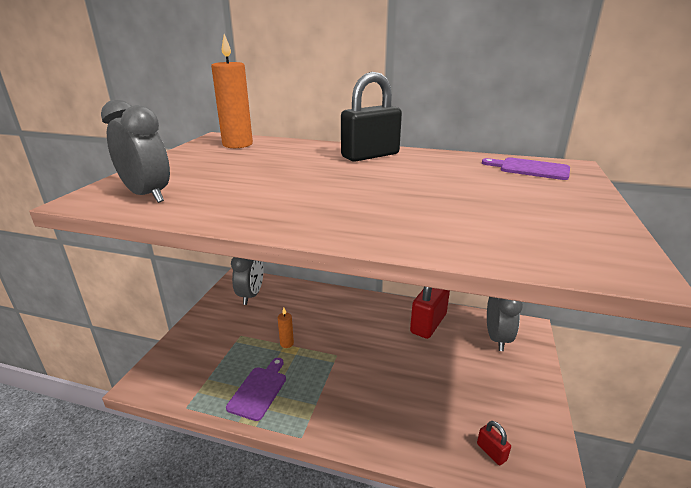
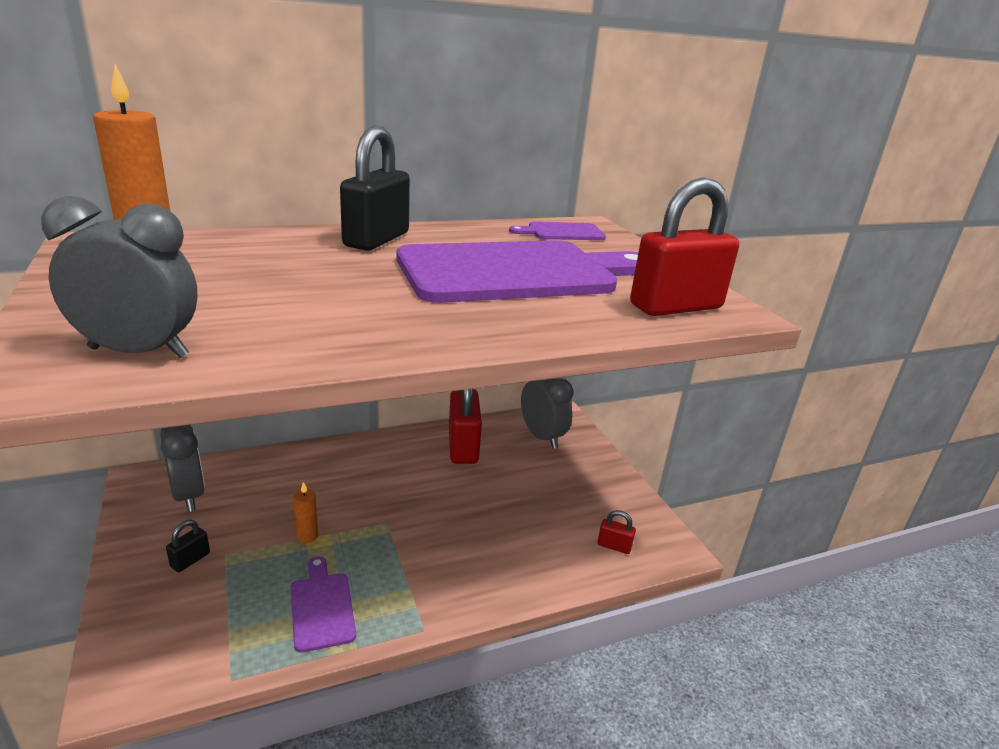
camera: 40 degrees left, 0 degrees up
(223, 331) = (190, 560): none -> black padlock
(441, 192) = (516, 272): none -> purple cutting board
(558, 248) = (675, 307): none -> red padlock

